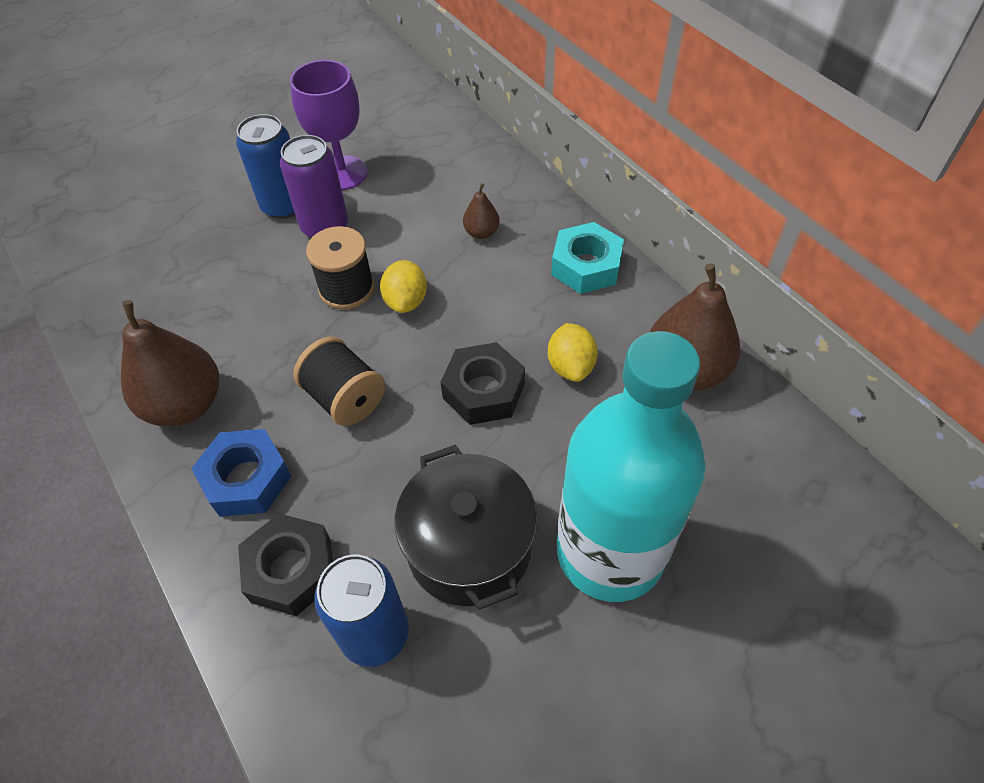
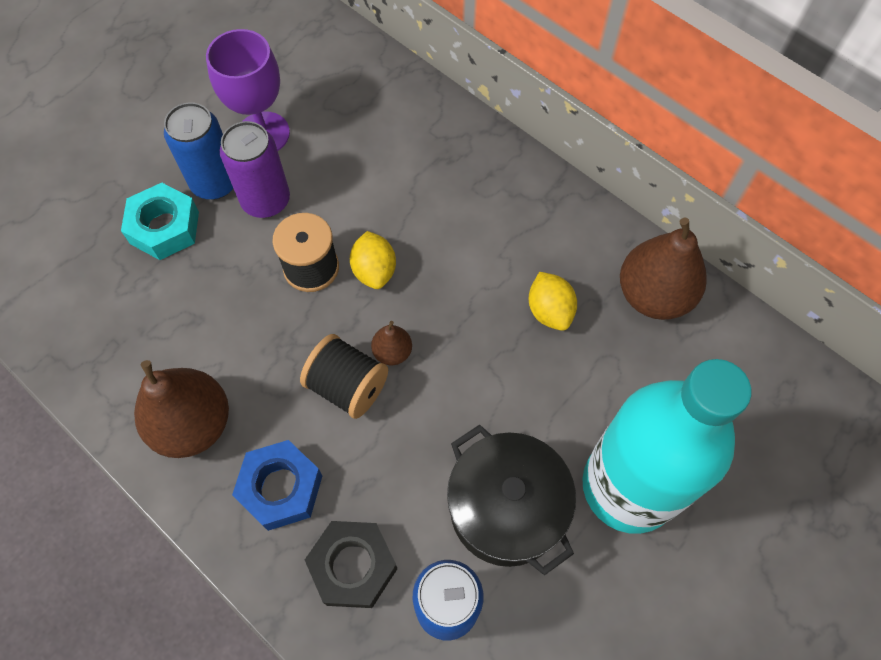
camera: 15 degrees left, 10 degrees up
(481, 232) = (426, 180): brown pear -> brown pear (392, 352)
(483, 391) = (476, 352): black nut -> none
(586, 266) = (537, 200): turquoise nut -> turquoise nut (164, 227)

